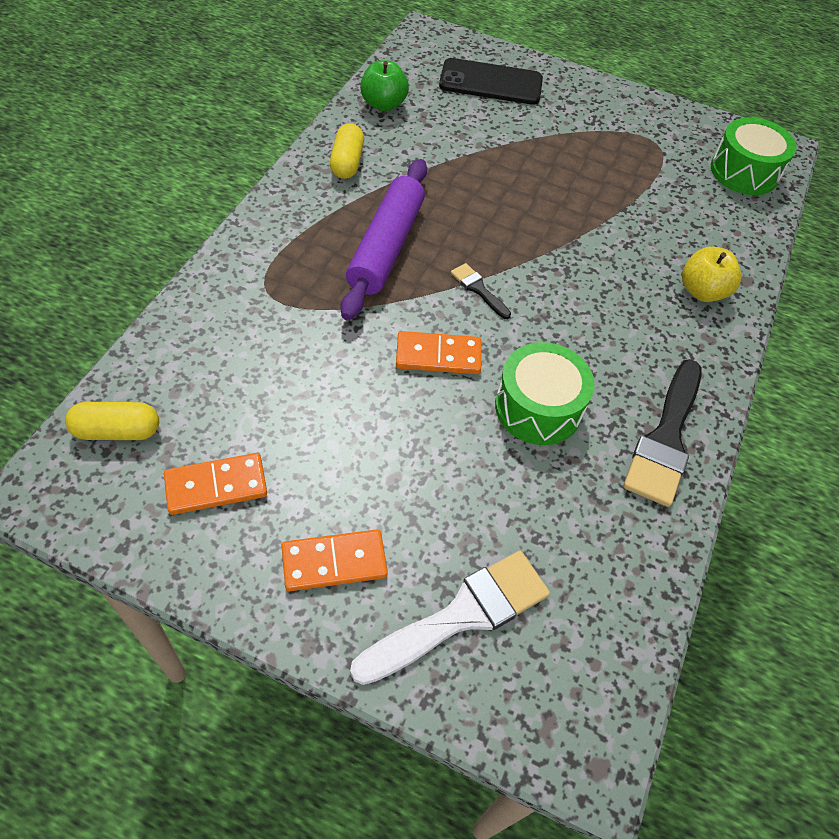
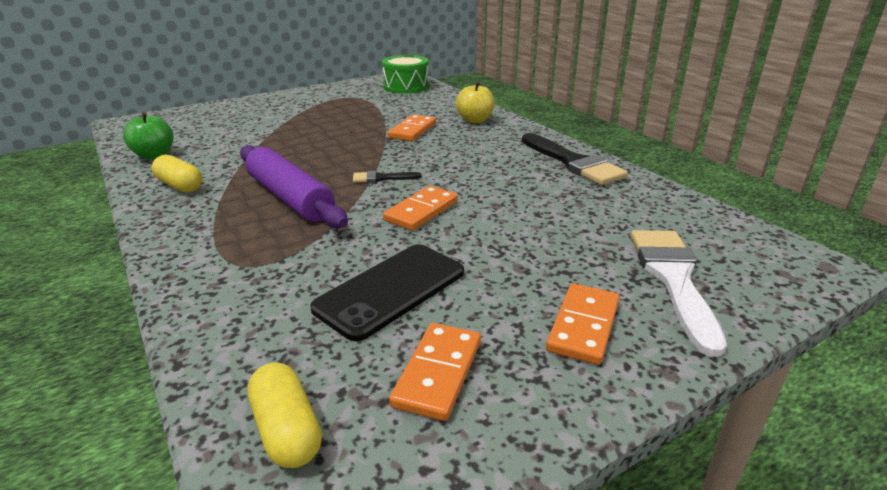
camera: 50 degrees left, 25 degrees down
(117, 431) = (287, 430): yellow capsule -> yellow capsule turned 60 degrees counterclockwise
(491, 82) = (213, 119): black phone -> black phone (390, 290)
(538, 407) = (509, 191): green drum -> none
(615, 251) = (412, 130): none -> orange domino

